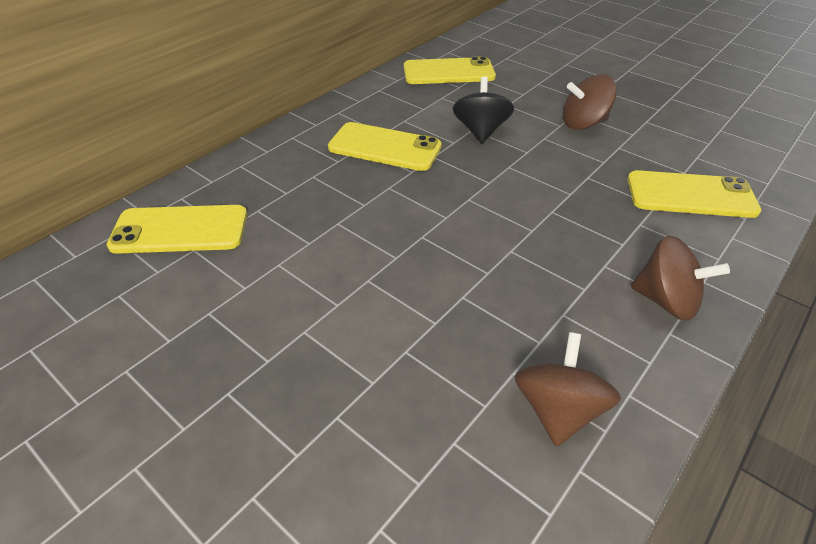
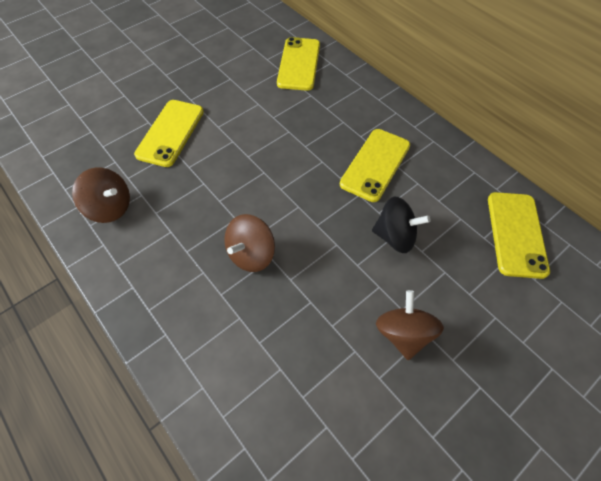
camera: 100 degrees right, 15 degrees up
(666, 300) = (157, 297): brown spinning top -> brown spinning top (251, 254)
(690, 195) = (266, 382): yellow phone -> yellow phone (170, 133)

